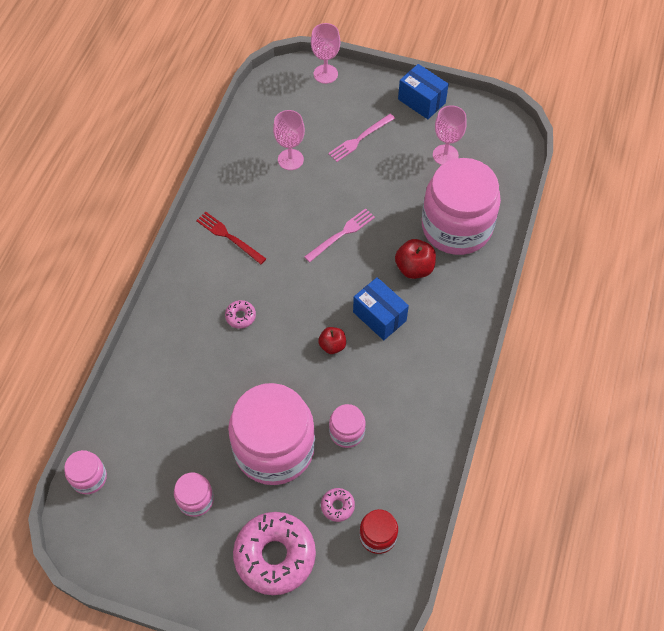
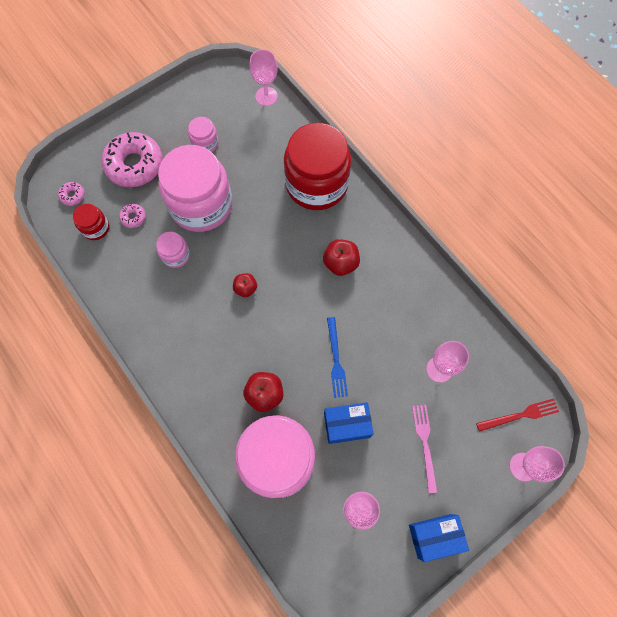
camera: 125 degrees right, 10 degrees up
(89, 477) = (266, 96): pink jar -> pink goblet
(173, 355) = (316, 184): none -> red jar
(229, 237) = (391, 275): red fork -> red fork (520, 415)
(240, 316) = (315, 243): pink donut -> pink donut (73, 196)
(246, 283) = (340, 263): none -> red apple
(341, 234) = (336, 360): pink fork -> blue fork
(379, 316) = (243, 337): blue box -> blue box (346, 425)

